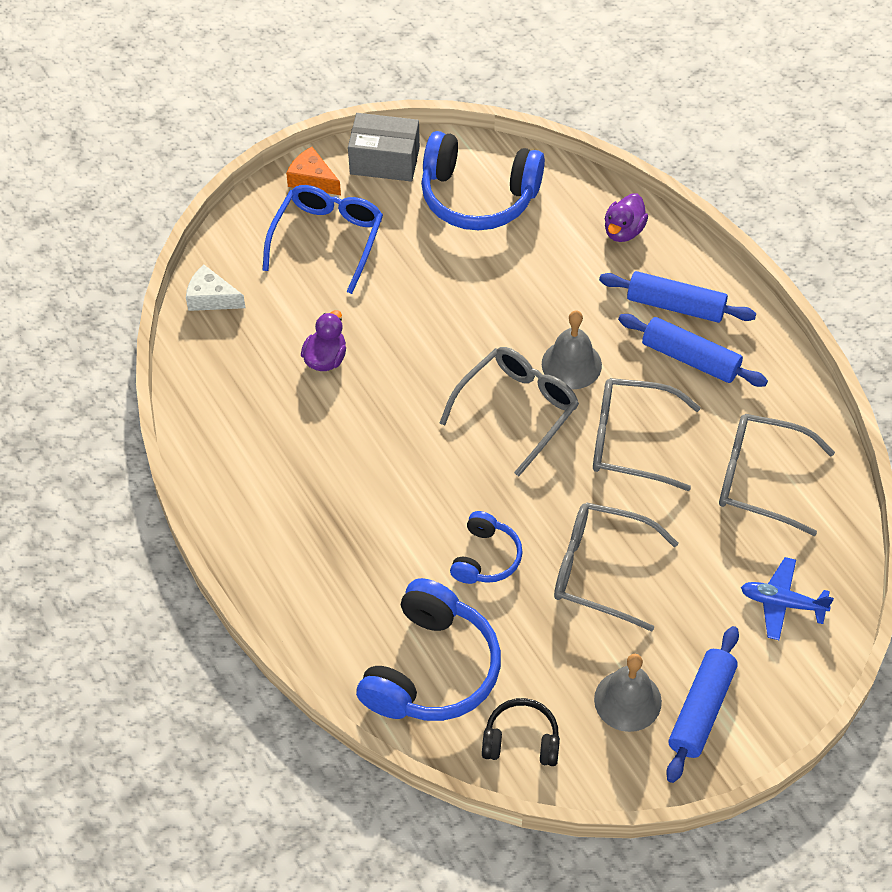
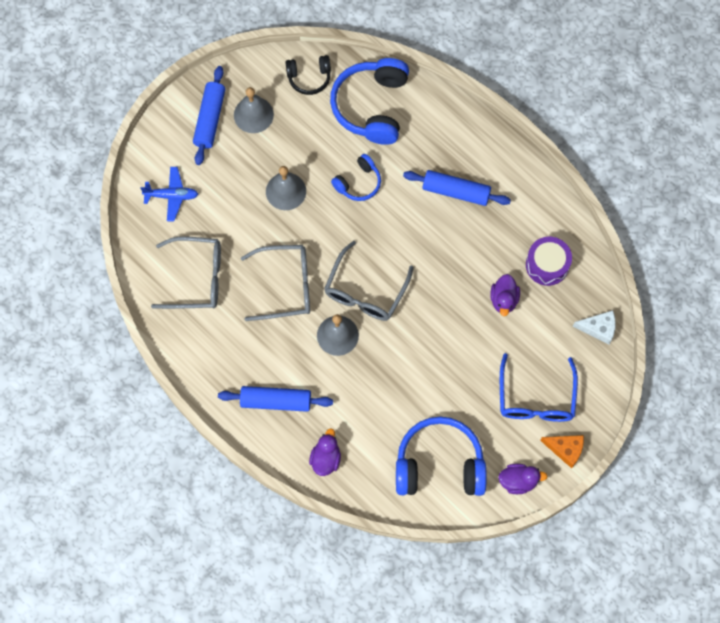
camera: 165 degrees right, 15 degrees up
(248, 388) = (547, 265): none -> purple drum
(384, 160) = (518, 481): grey box -> purple duck
(486, 557) = (358, 183): blue headphones -> blue headphones turned 135 degrees counterclockwise
(601, 570) = (286, 191): grey glasses -> grey bell
(690, 358) = (258, 360): blue rolling pin -> blue rolling pin (456, 191)

